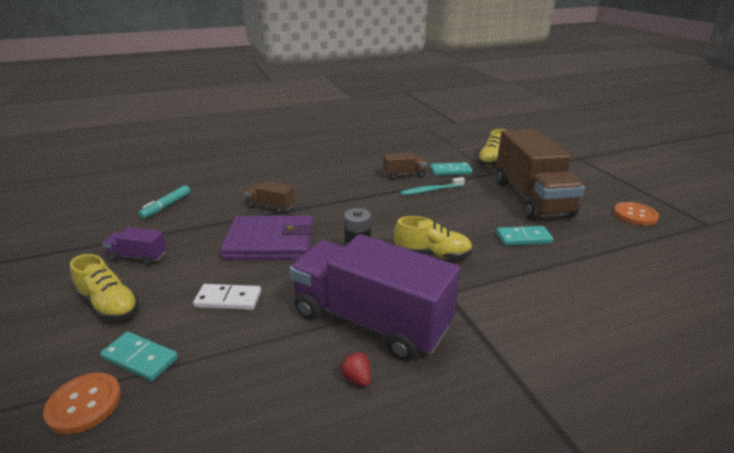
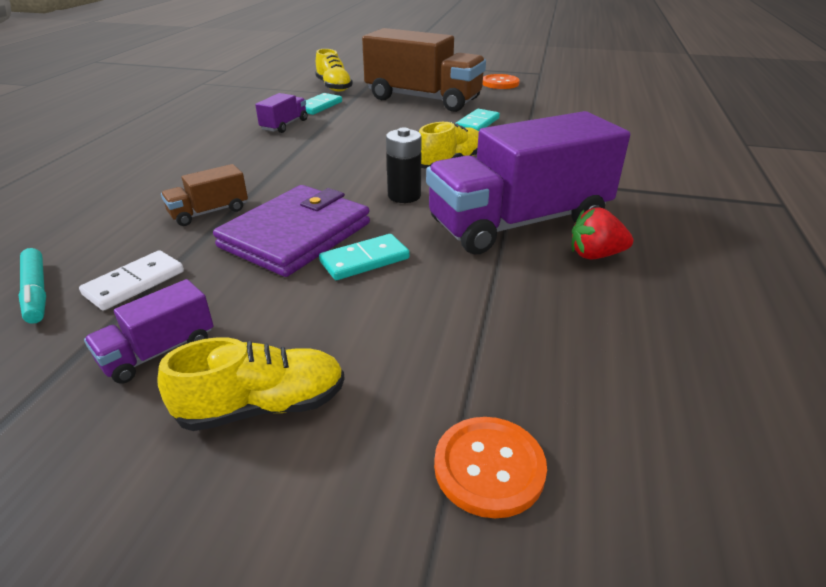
camera: 55 degrees left, 5 degrees up
(140, 358) = (434, 395): turquoise domino -> turquoise domino (365, 260)
(228, 299) = (383, 295): white domino -> white domino (135, 283)
(357, 378) = (595, 255): red strawberry -> red strawberry, size x1.54
(404, 175) = (284, 125): brown truck -> purple truck
(430, 190) = (338, 126): turquoise toothbrush -> none

